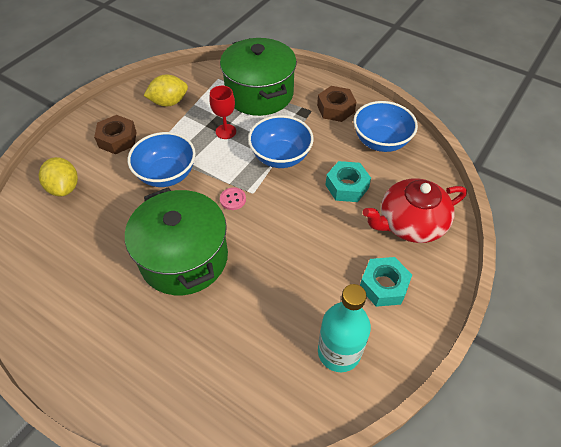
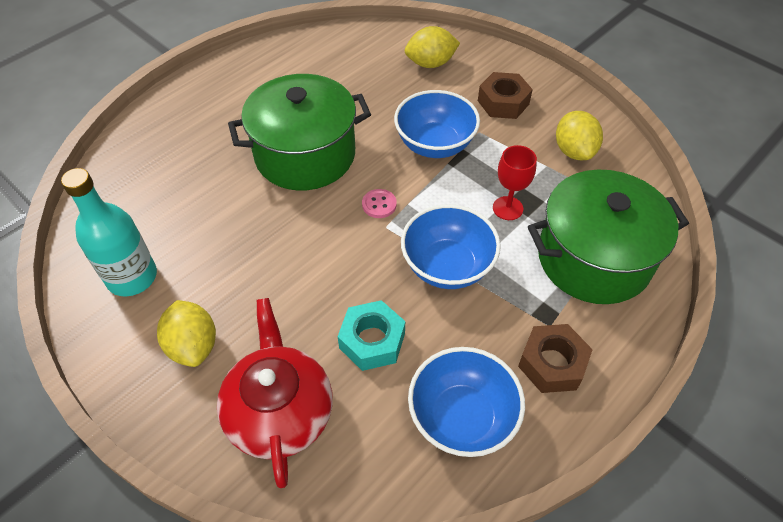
camera: 100 degrees right, 0 degrees up
(383, 285) = (193, 345): turquoise nut -> yellow lemon

